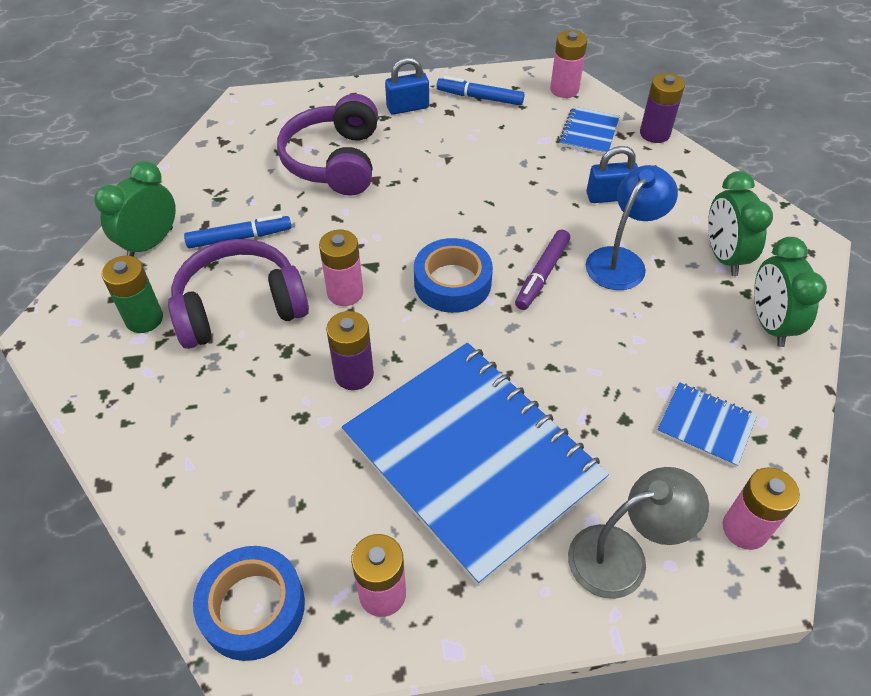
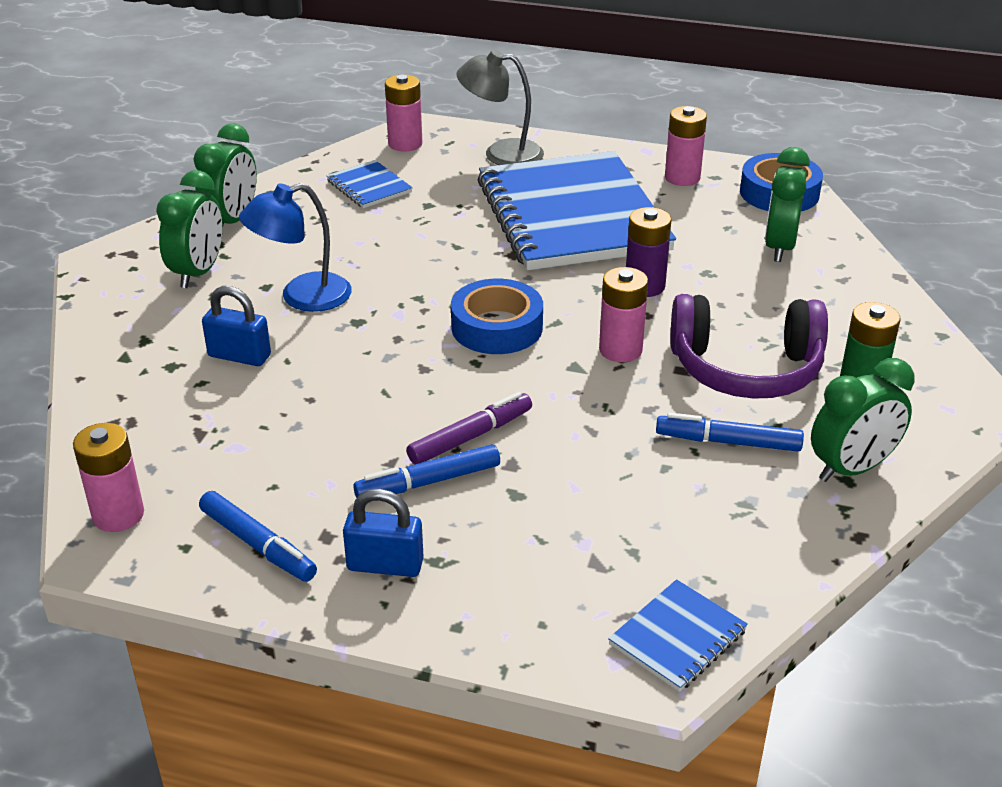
camera: 155 degrees left, 15 degrees down
(236, 488) = (779, 247): none -> green clock
(335, 161) = (553, 508): purple headphones -> none
(417, 154) = (428, 482): none -> blue marker
(542, 275) = (397, 308): purple marker -> purple marker (471, 437)
(589, 132) = (167, 437): blue notebook -> blue notebook (678, 637)
(654, 133) = (87, 409): purple battery -> none

